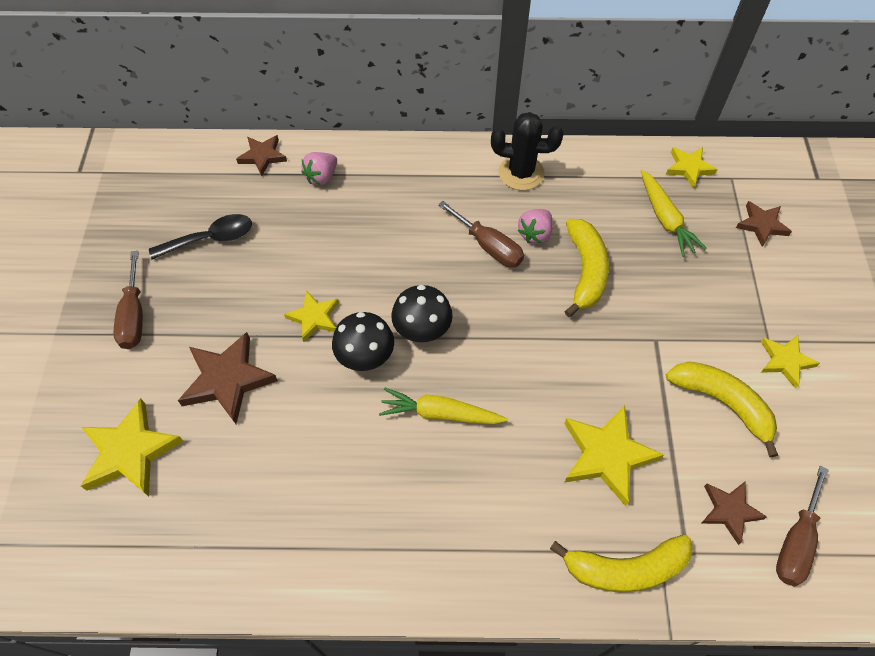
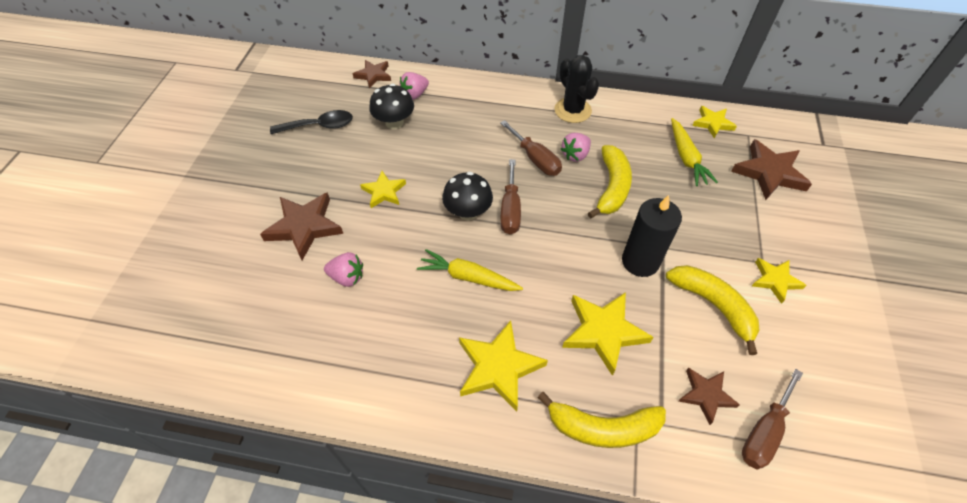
camera: 10 degrees right, 5 degrees down
(130, 452) = (214, 268): yellow star -> yellow star (498, 367)
(134, 316) = (246, 171): brown screwdriver -> brown screwdriver (510, 209)
(296, 437) = (347, 277): none -> pink strawberry
(365, 356) = (417, 225): black mushroom -> black mushroom (394, 122)
(521, 173) = (572, 110): black cactus -> black cactus turned 45 degrees clockwise
(633, 361) = (640, 261): none -> black candle
(761, 225) = (769, 173): brown star -> brown star, size x1.64

